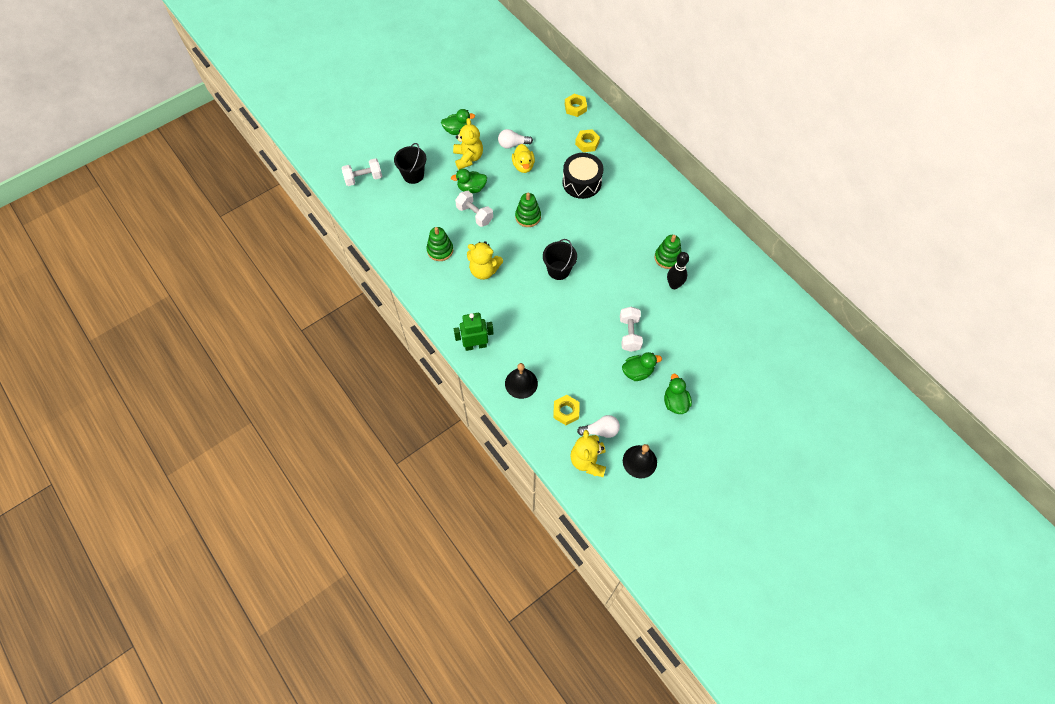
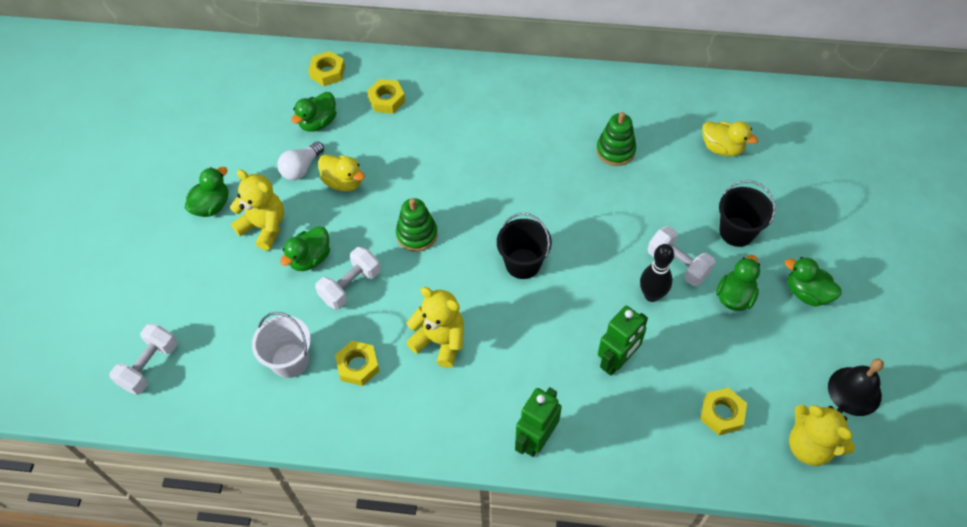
camera: 45 degrees left, 5 degrees down
(413, 175) = (215, 305): black bucket -> black bucket (737, 232)
(417, 224) = (290, 360): none -> white bucket
(440, 250) = (358, 366): green stacking toy -> yellow nut
(474, 214) = (350, 286): white dumbbell -> white dumbbell turned 45 degrees counterclockwise
(484, 270) = (440, 341): yellow teddy bear -> yellow teddy bear turned 120 degrees counterclockwise
(521, 383) = (638, 431): black bell -> none
(543, 129) = (318, 122): none -> green duck
(548, 347) = (616, 361): none -> green robot
(581, 182) = (432, 146): black drum -> none
(601, 430) = (780, 398): white light bulb -> none
(674, 285) = (656, 173): black bowling pin -> black bowling pin (651, 295)
(724, 302) = (722, 148): none -> yellow duck

